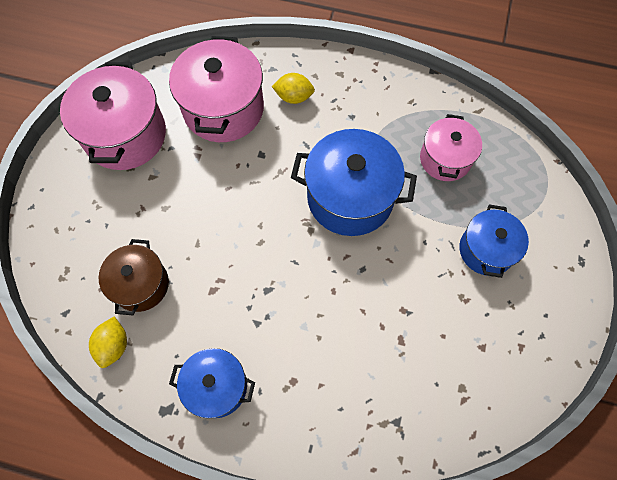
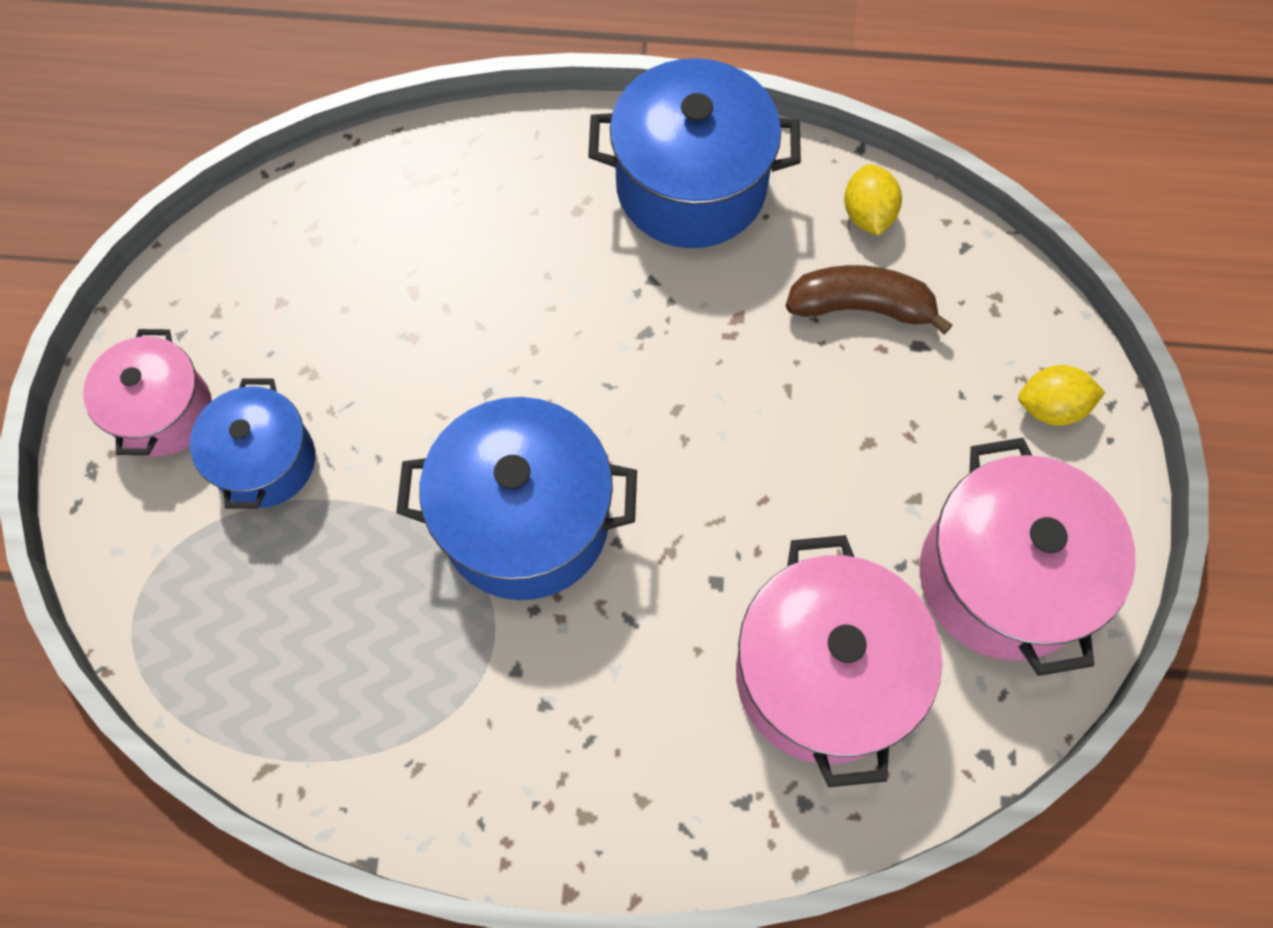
camera: 170 degrees right, 0 degrees up
(141, 284) = (860, 307): brown pot -> brown banana
(217, 386) = (691, 186): blue pot -> blue pot, size x1.62
(294, 97) = (678, 733): yellow lemon -> yellow lemon (1051, 407)
(445, 159) = (340, 635): pink pot -> pink pot (163, 412)

